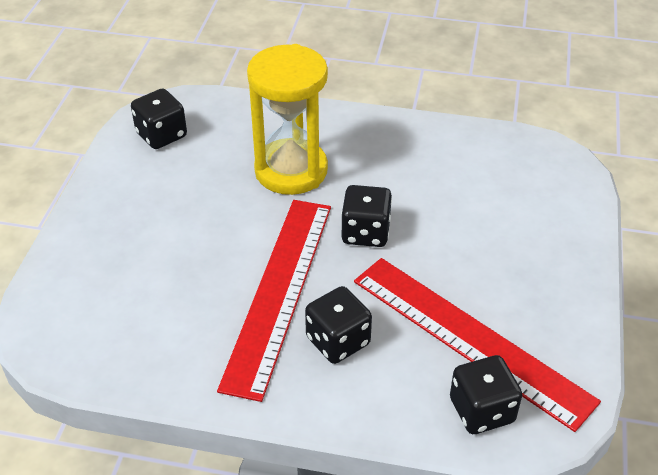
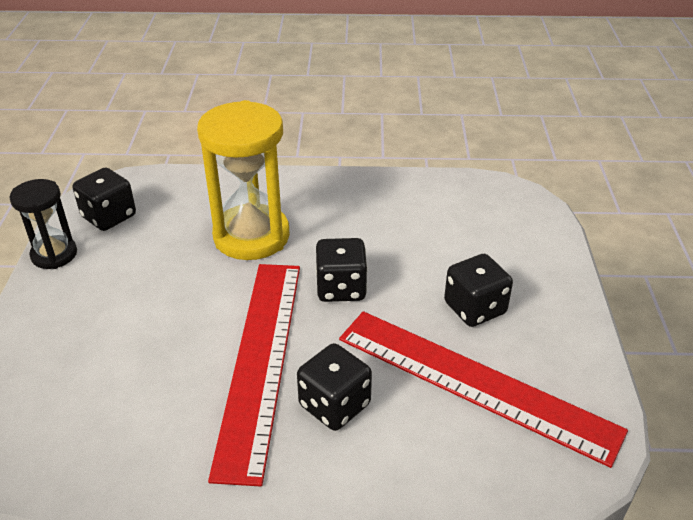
camera: 10 degrees left, 5 degrees down
(108, 167) = (54, 254): none -> black hourglass
(481, 410) = (507, 459): black dice -> black dice (475, 308)

